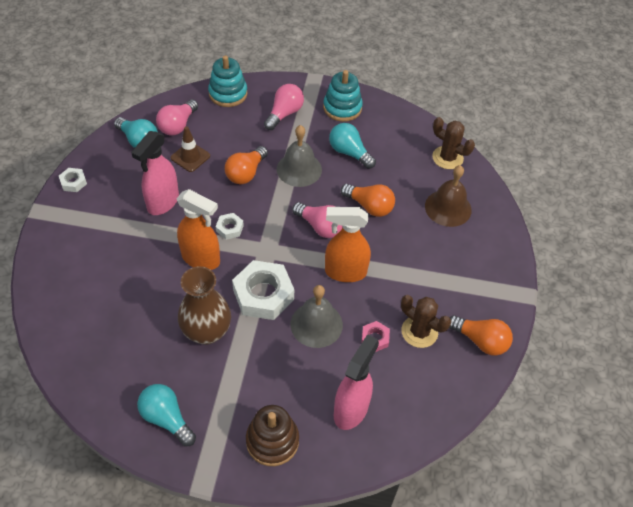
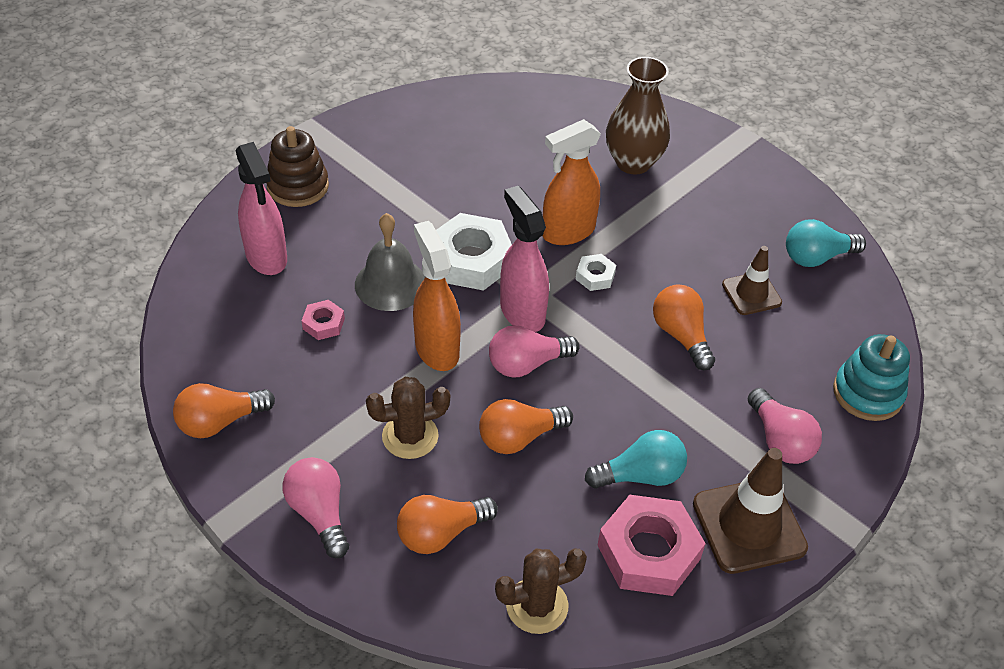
camera: 125 degrees right, 5 degrees down
(73, 182) = (774, 176): white nut -> none
(163, 202) = (684, 236): pink spray bottle -> pink spray bottle (522, 312)
(166, 418) = (394, 130): turquoise light bulb -> none
(178, 125) = (825, 307): pink light bulb -> pink light bulb (319, 513)
(207, 332) = (464, 195): brown vase -> brown vase (633, 162)
(299, 169) = (648, 396): grey bell -> none
(342, 108) = (749, 525): turquoise stacking toy -> brown traffic cone
(345, 272) = (436, 349): orange spray bottle -> orange spray bottle turned 60 degrees counterclockwise
(387, 134) = (648, 552): none -> pink nut
(419, 332) = (291, 370): brown cactus -> brown cactus (410, 436)
(448, 208) = (441, 533): brown bell -> orange light bulb

